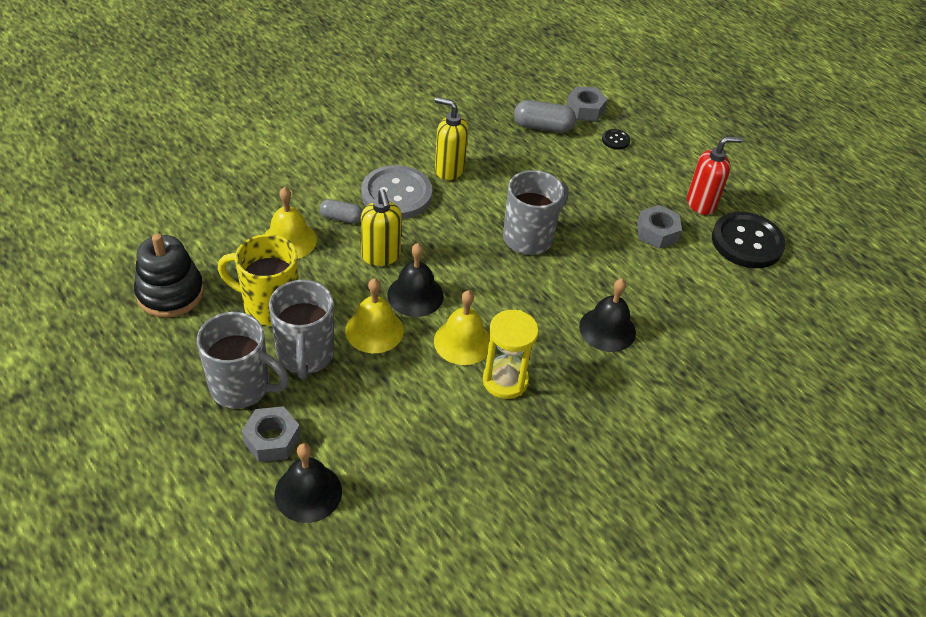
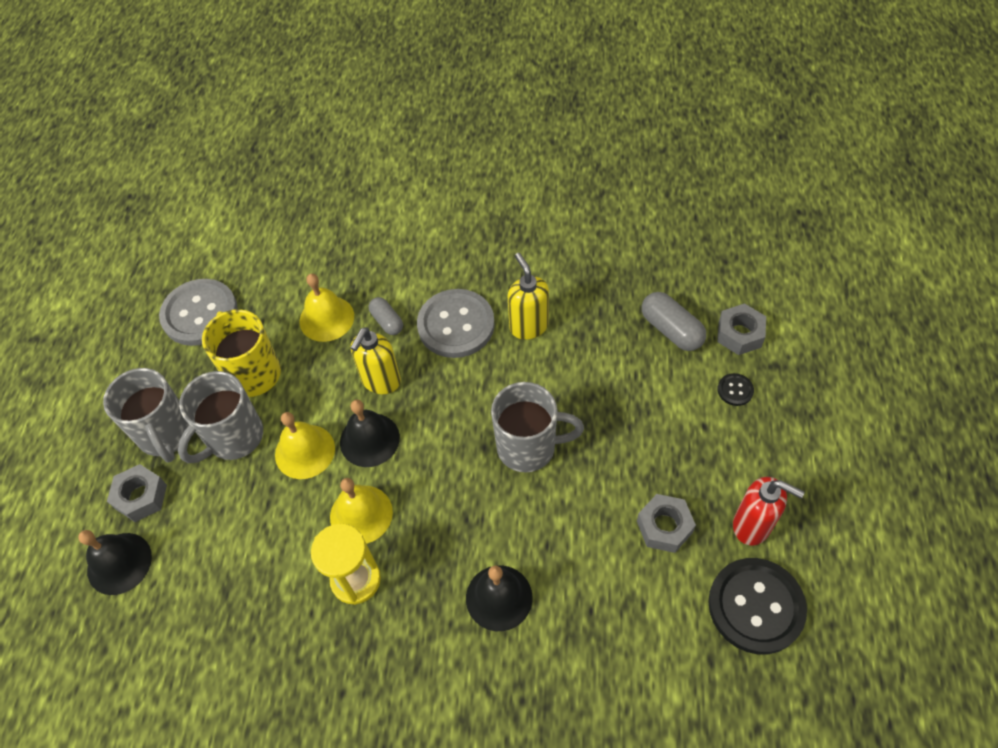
camera: 50 degrees right, 10 degrees up
(170, 293) = (200, 314): black stacking toy -> grey button

